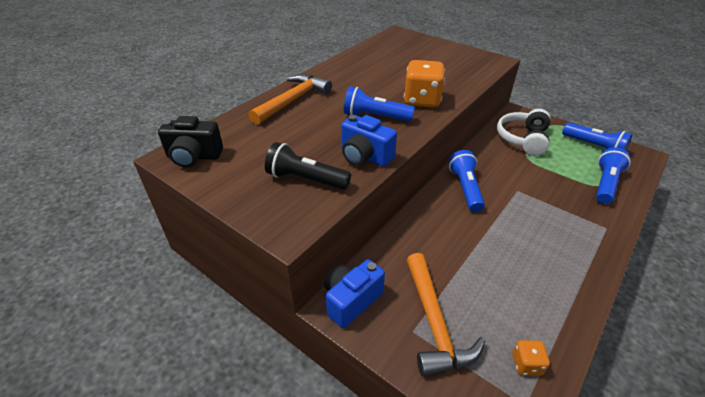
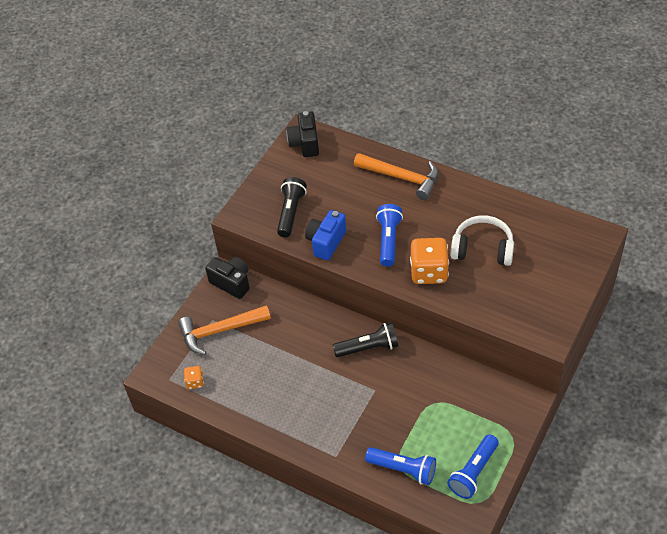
camera: 85 degrees right, 10 degrees up
(351, 300) = (231, 283): blue camera -> black camera
(465, 188) = (368, 347): blue flashlight -> black flashlight
(523, 139) = (469, 402): white headphones -> white headphones (482, 249)

